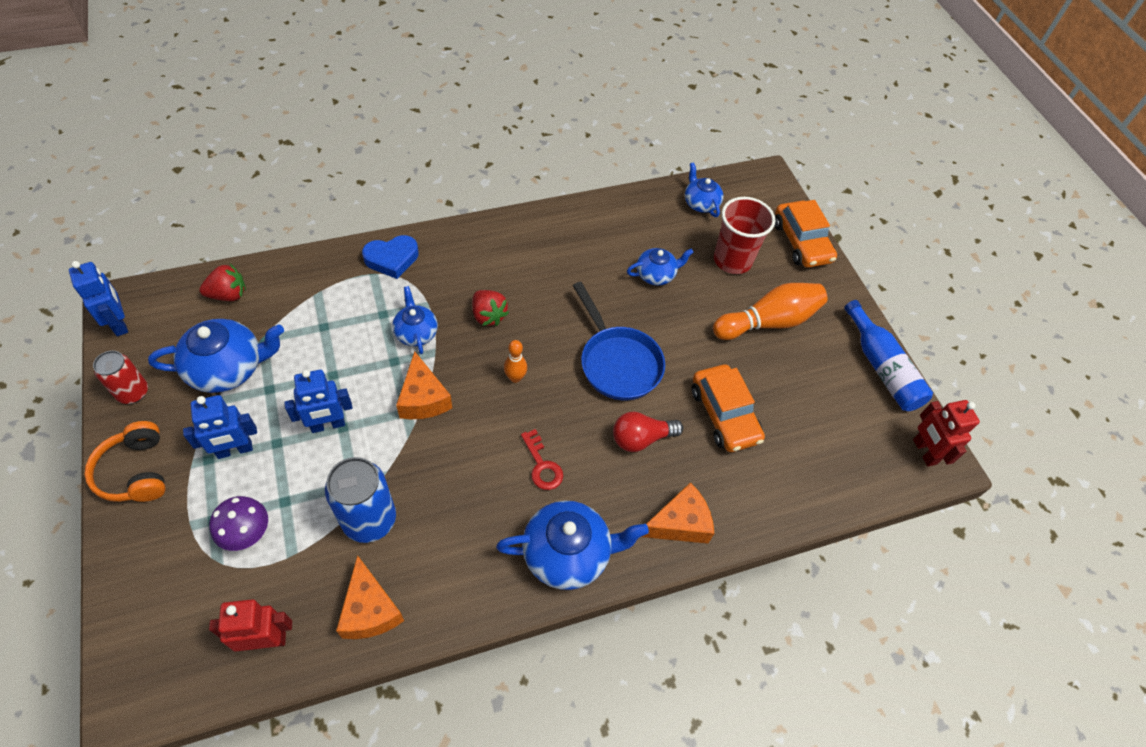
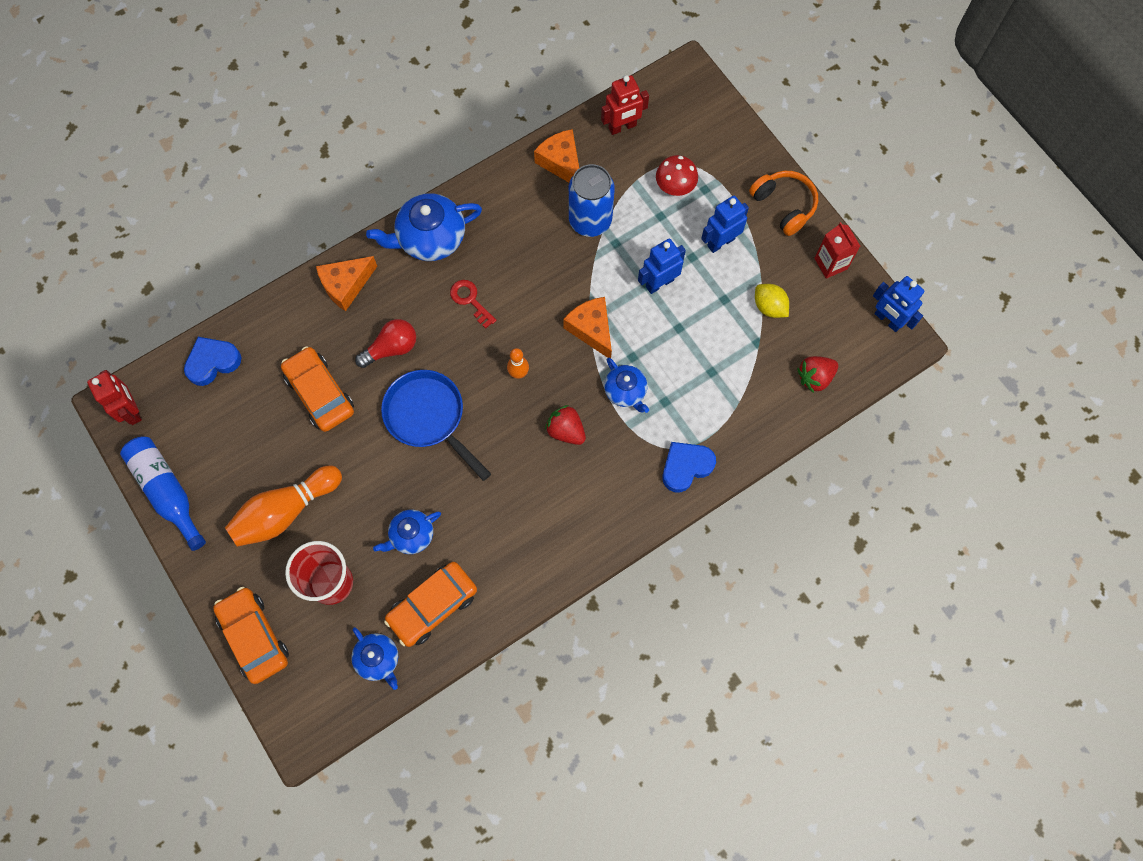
camera: 170 degrees right, 15 degrees up
(133, 392) = (830, 263): red can -> red carton
(228, 368) = (769, 307): blue teapot -> yellow lemon
(247, 533) = (675, 187): purple mushroom -> red mushroom
(649, 223) = (432, 606): none -> orange car
(838, 478) = (213, 362): none -> blue heart

